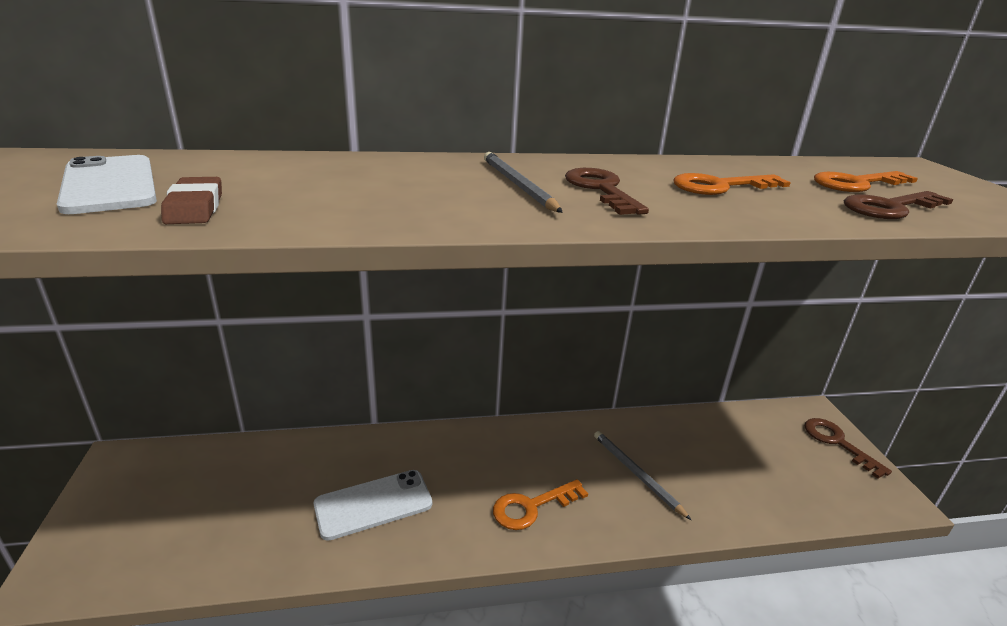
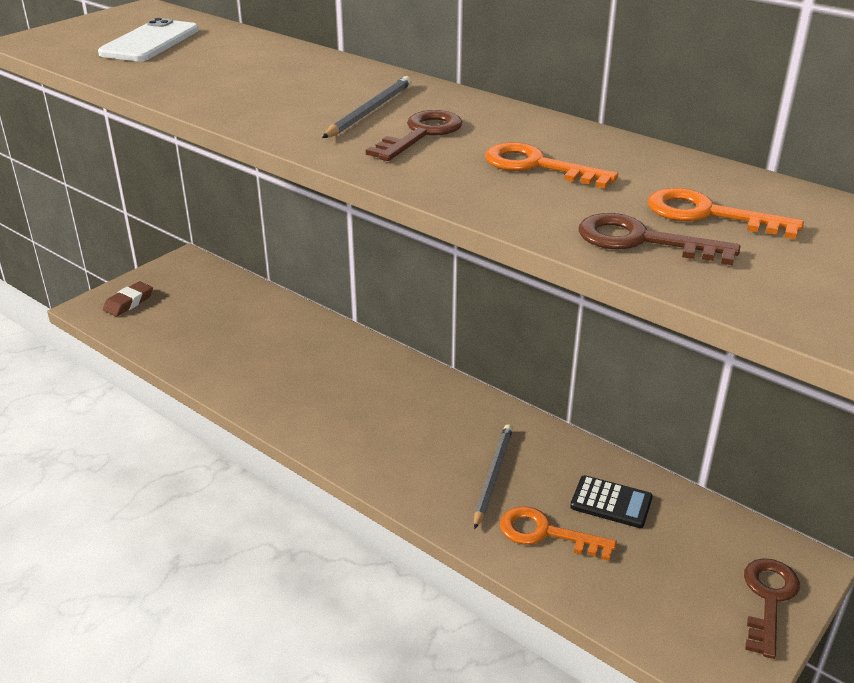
camera: 50 degrees right, 5 degrees up
(195, 207) = (155, 69): brown eraser -> brown eraser (129, 302)
(373, 504) = (278, 370): white phone -> none
(532, 507) = (373, 439): orange key -> orange key (546, 533)
(709, 442) = (611, 502): none -> black calculator

